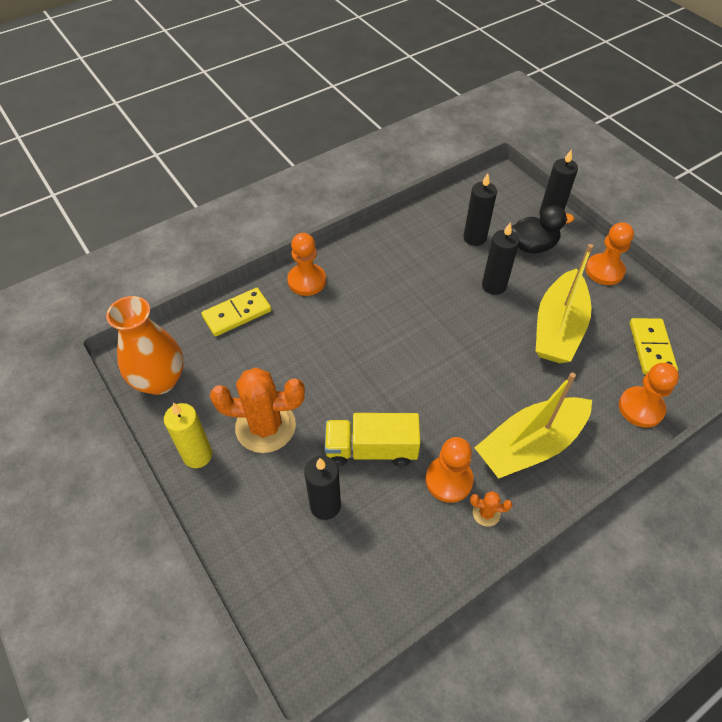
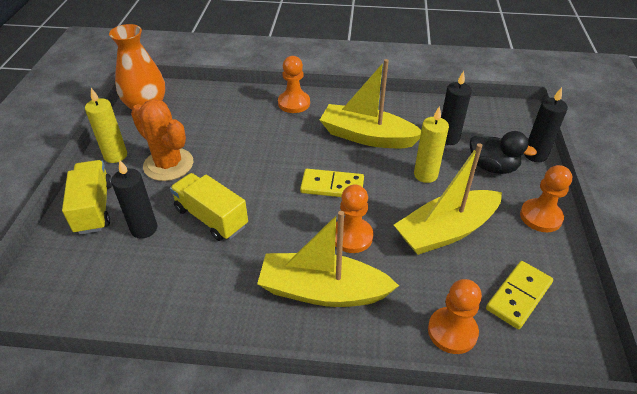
camera: 40 degrees right, 10 degrees down
(237, 314) = (230, 98): yellow domino -> yellow domino (332, 186)
(249, 523) = (94, 208): none -> yellow truck
(410, 277) = (367, 137): none -> yellow boat
(448, 480) = (236, 270): orange pawn -> orange pawn (352, 236)
(486, 513) = (234, 309): orange cactus -> none
(494, 286) = (425, 175): black candle -> yellow candle

